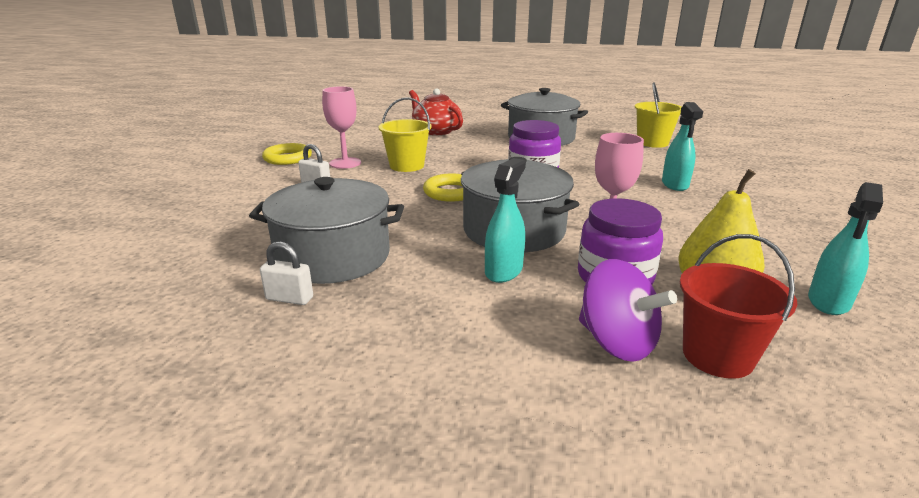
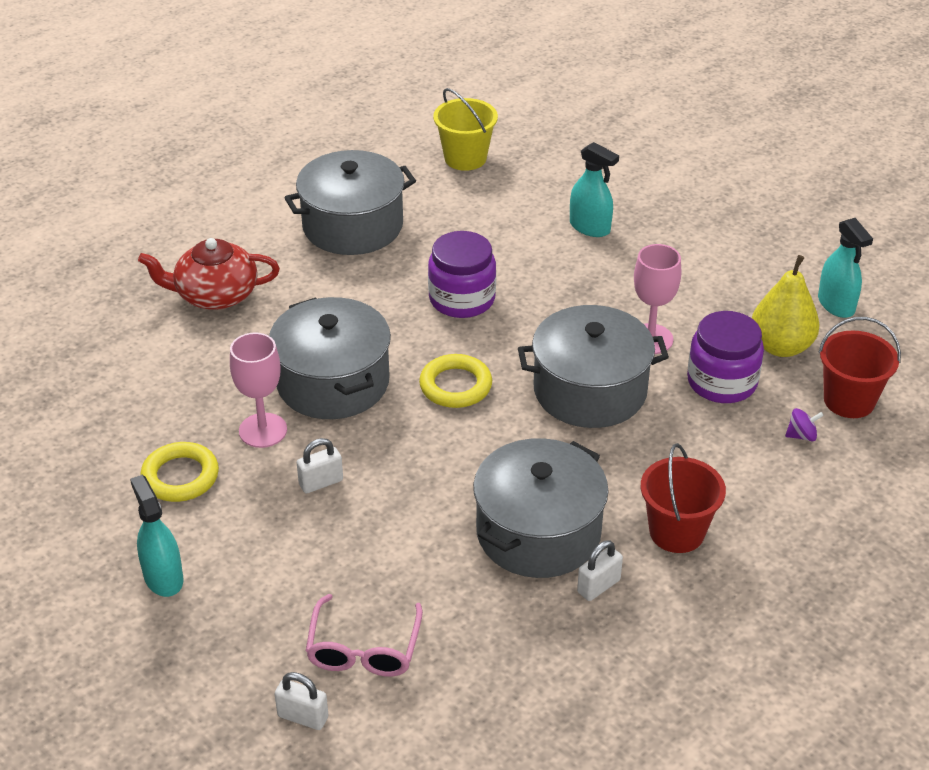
camera: 55 degrees left, 15 degrees up
(87, 235) = (303, 717): none -> white padlock
(164, 235) = (364, 649): none -> pink glasses
(394, 315) = (676, 532): none -> red bucket
(407, 166) = (332, 382): yellow bucket -> grey pot
(504, 271) = (660, 437): turquoise spray bottle -> turquoise spray bottle (163, 577)
(617, 342) = (801, 435): purple spinning top -> purple spinning top, size x0.47

